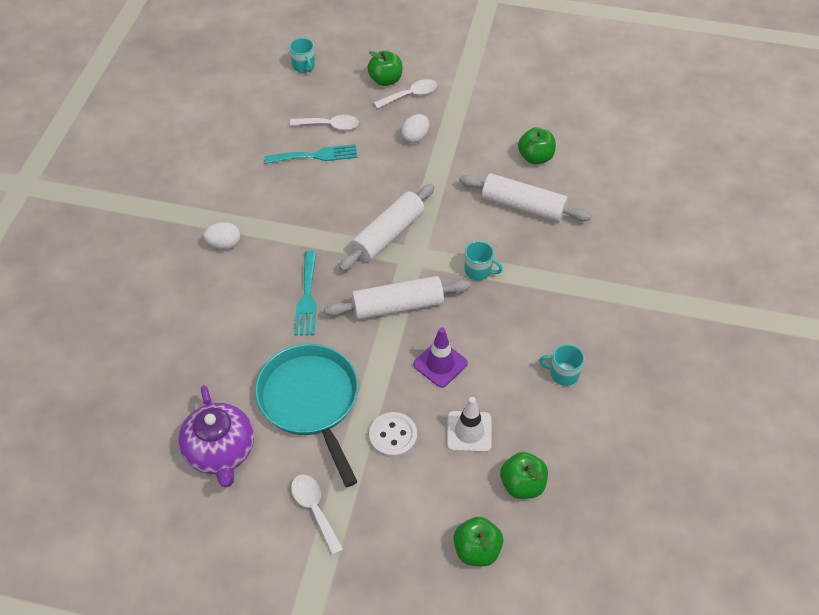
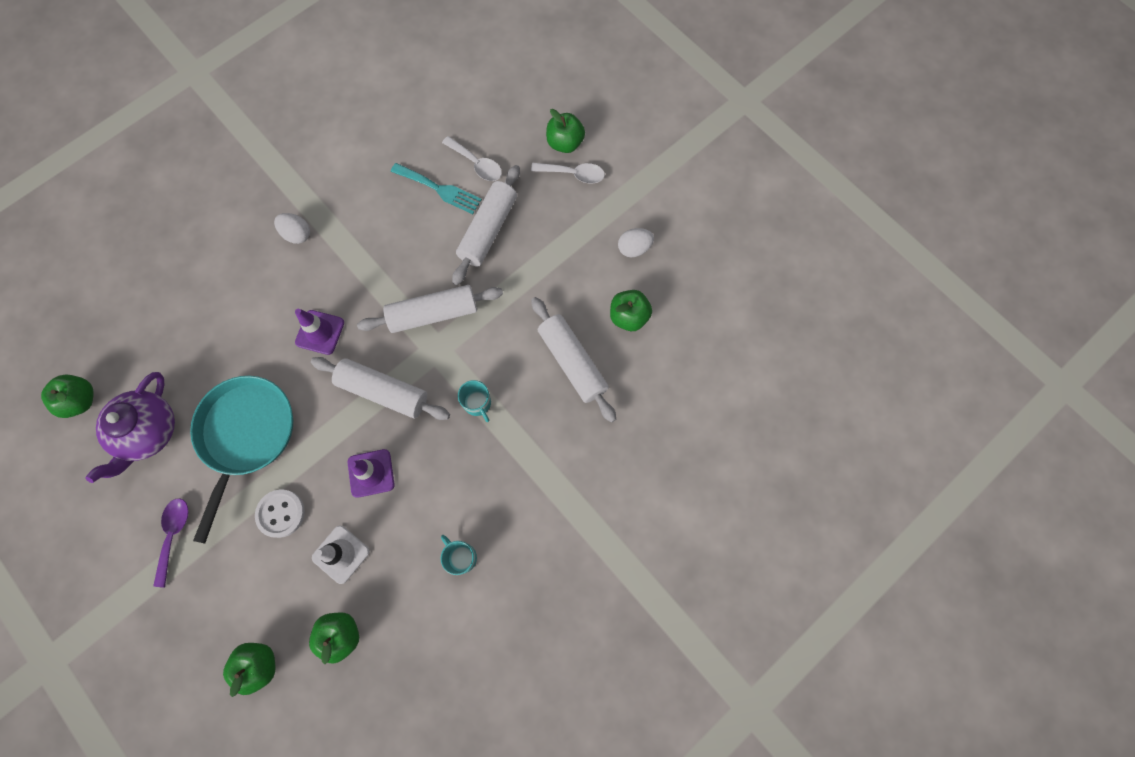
camera: 35 degrees right, 20 degrees up
(134, 467) = (81, 400): none -> green apple
(304, 66) = (506, 83): turquoise mug -> none
(307, 297) = (320, 332): turquoise fork -> purple traffic cone
(315, 510) = (174, 535): white spoon -> purple spoon
(379, 161) = (488, 230): none -> white rolling pin
(415, 137) = (539, 224): white egg -> white egg (634, 248)

